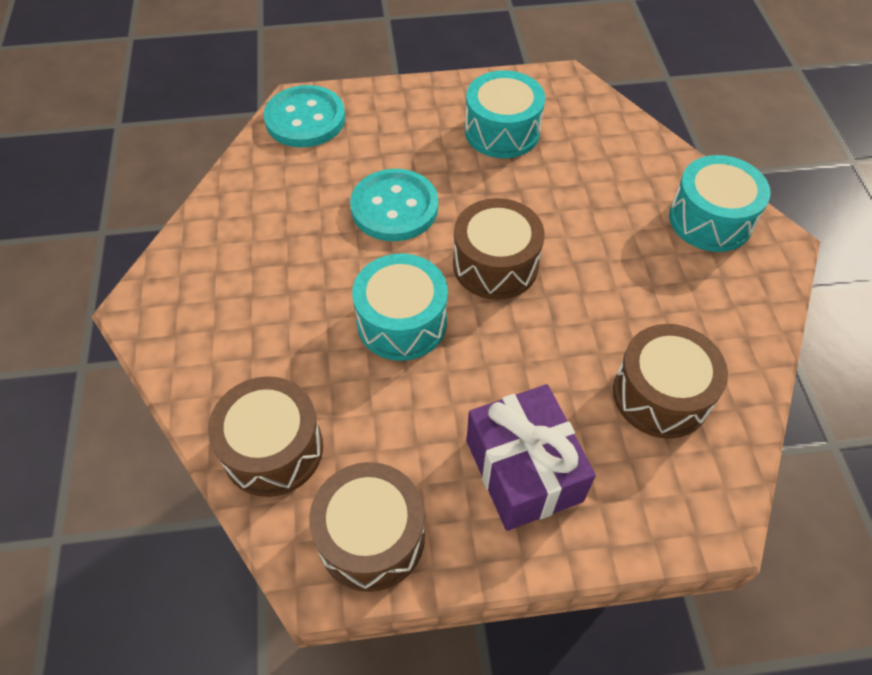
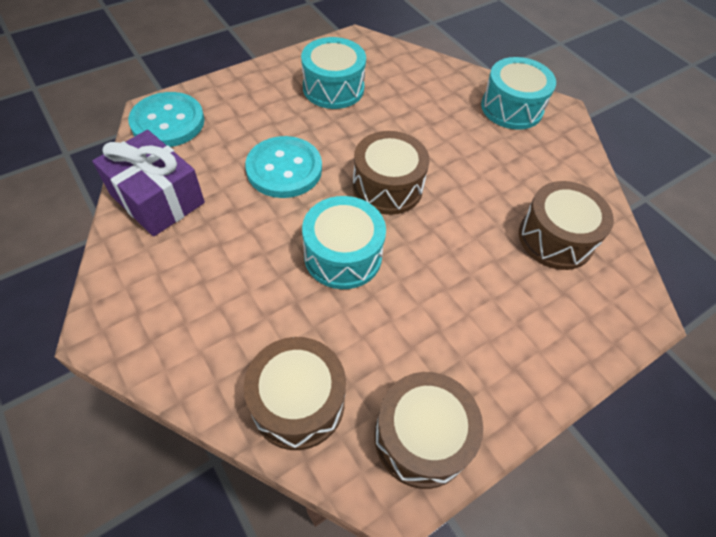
camera: 30 degrees left, 0 degrees up
(523, 470) = (500, 332): purple gift -> purple gift (157, 199)

